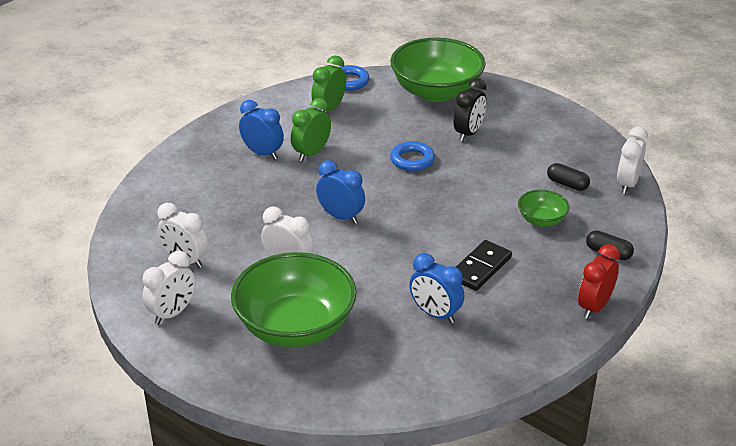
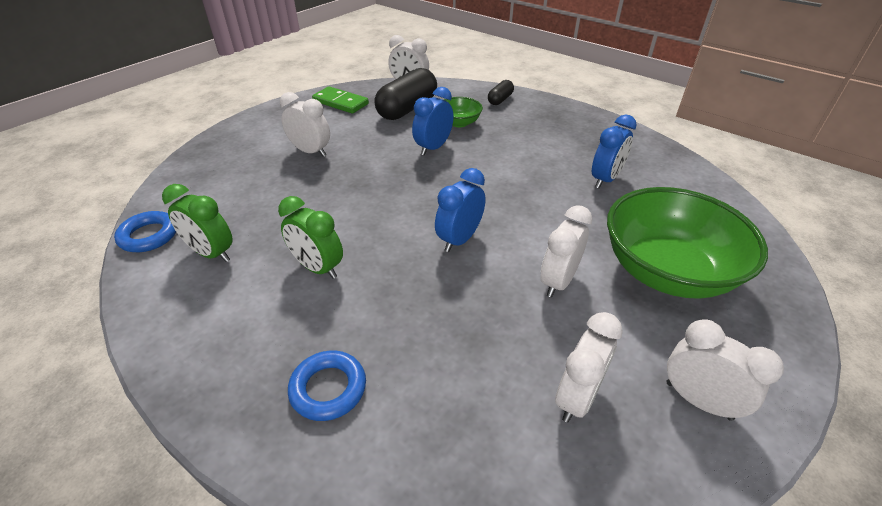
camera: 90 degrees left, 5 degrees up
(262, 153) = (304, 320): blue clock -> blue clock (433, 148)
(412, 160) = (352, 187): blue ring -> blue ring (328, 388)
(436, 92) = (217, 168): green bowl -> none
(468, 133) = (311, 151): black clock -> white clock
(480, 268) = (532, 154): black domino -> none
(567, 184) = (407, 109): black capsule -> black capsule, size x1.99
(571, 140) = (340, 102): none -> green domino
(594, 307) = (567, 109): red clock -> none

